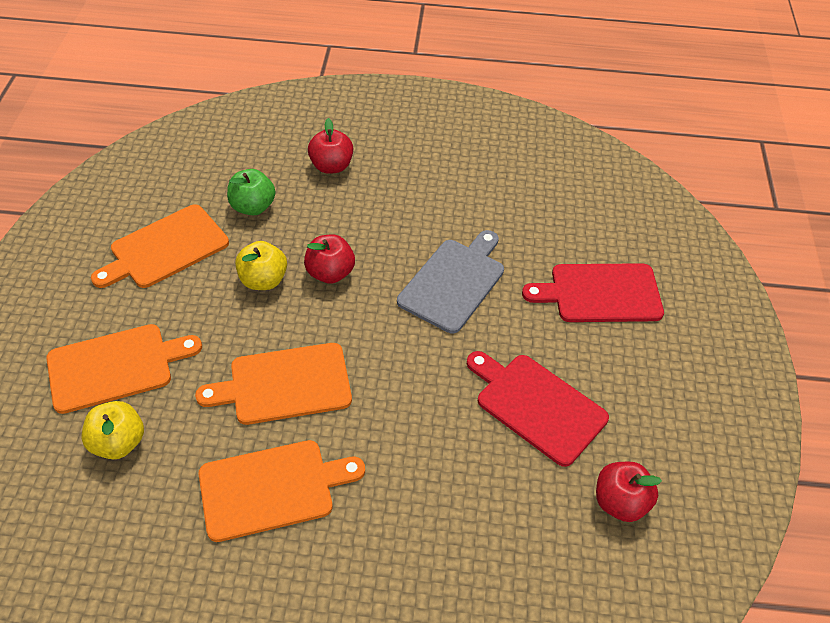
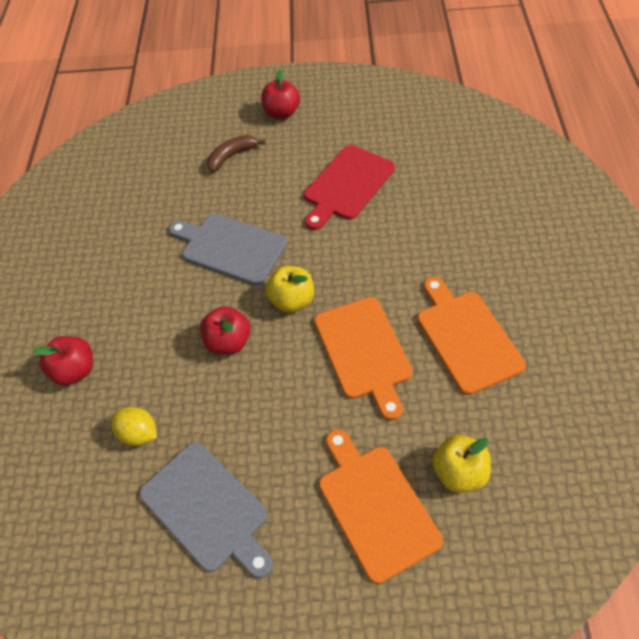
camera: 90 degrees left, 5 degrees up
(165, 248) = (207, 509): orange cutting board -> grey cutting board
(253, 207) = (139, 434): green apple -> yellow lemon
(263, 280) = (244, 398): yellow apple -> yellow apple (292, 300)
(600, 293) = (232, 156): red cutting board -> brown banana
(620, 502) = (414, 139): red apple -> red apple (282, 113)

